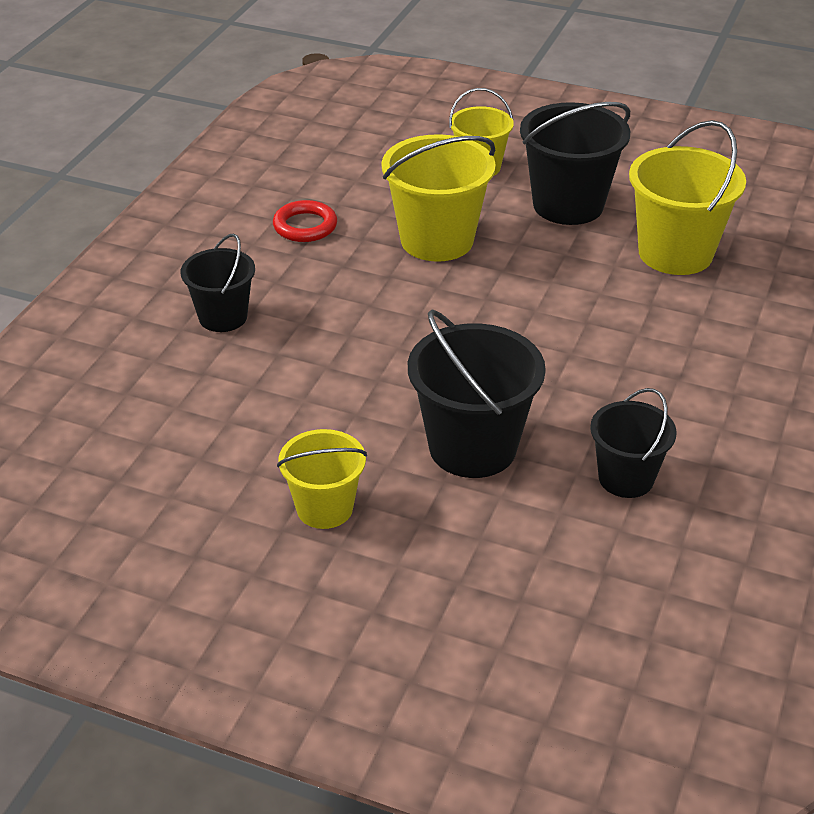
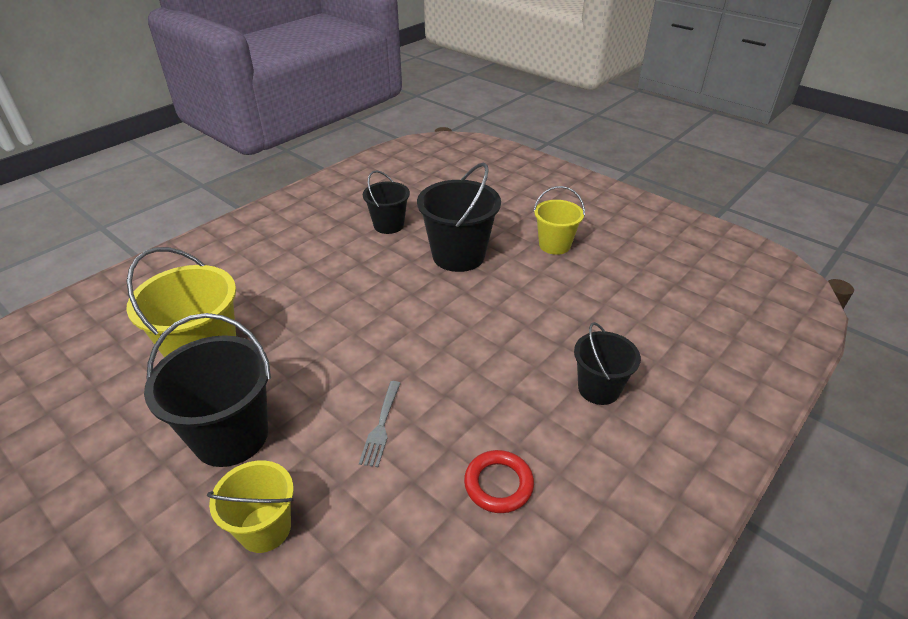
camera: 160 degrees left, 0 degrees up
(437, 240) = (381, 425): yellow bucket -> grey fork

